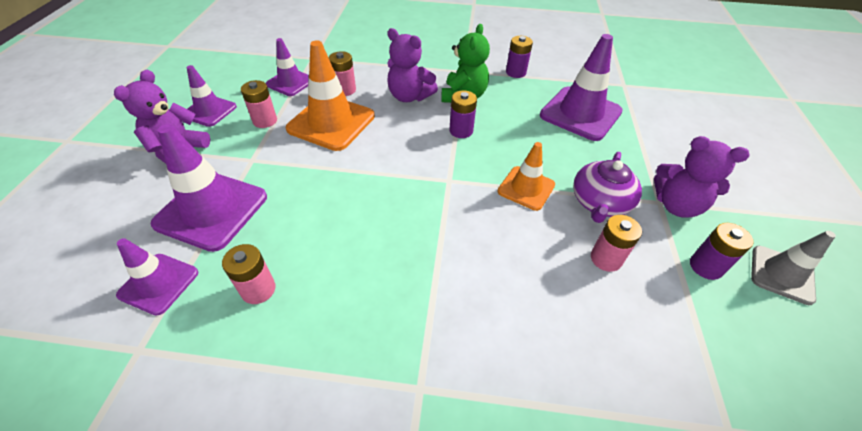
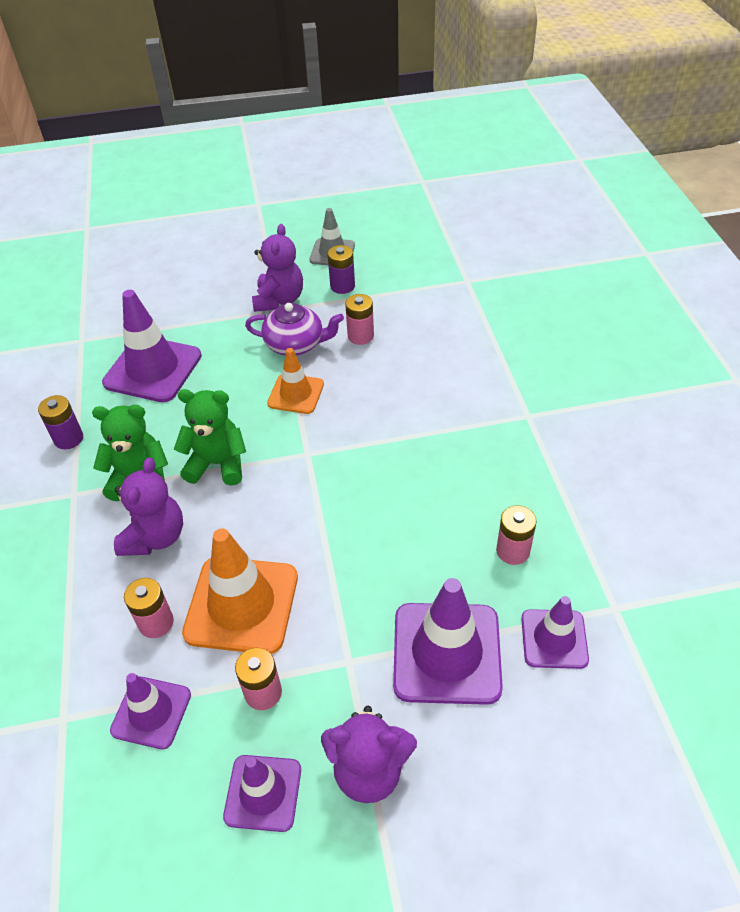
camera: 105 degrees left, 0 degrees up
(461, 131) = (217, 464): purple battery -> green teddy bear

